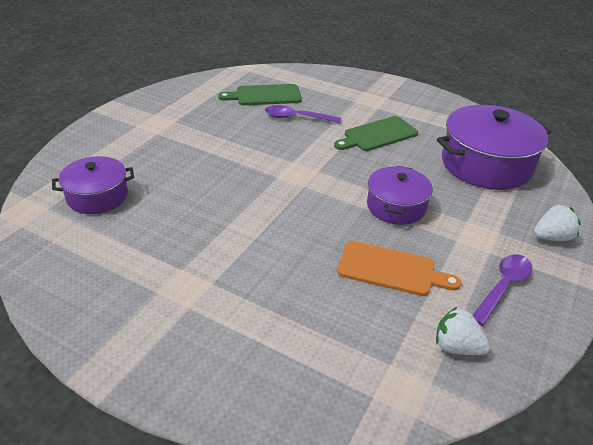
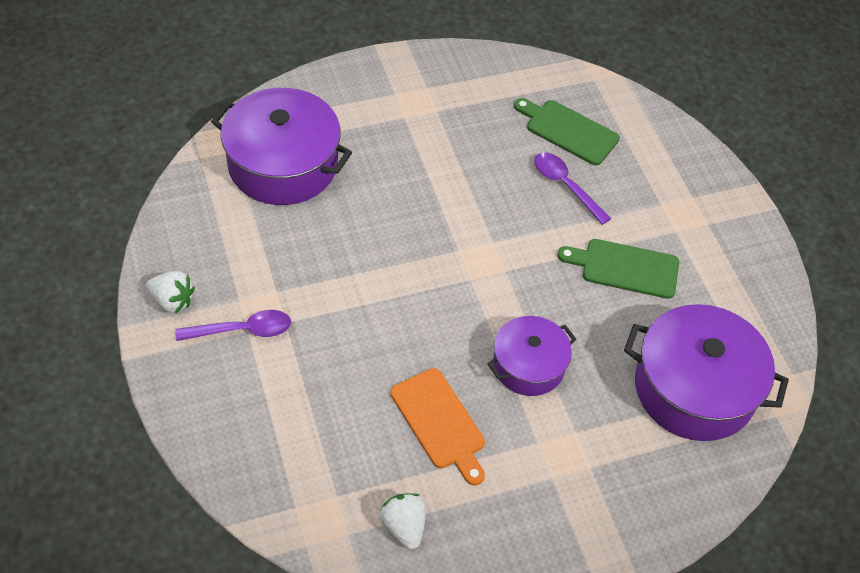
camera: 40 degrees right, 15 degrees up
(97, 196) = (283, 164): purple pot -> purple pot, size x1.68
(503, 287) = (515, 516): purple spoon -> purple spoon (242, 330)
(552, 237) = (637, 513): white strawberry -> white strawberry (172, 301)

